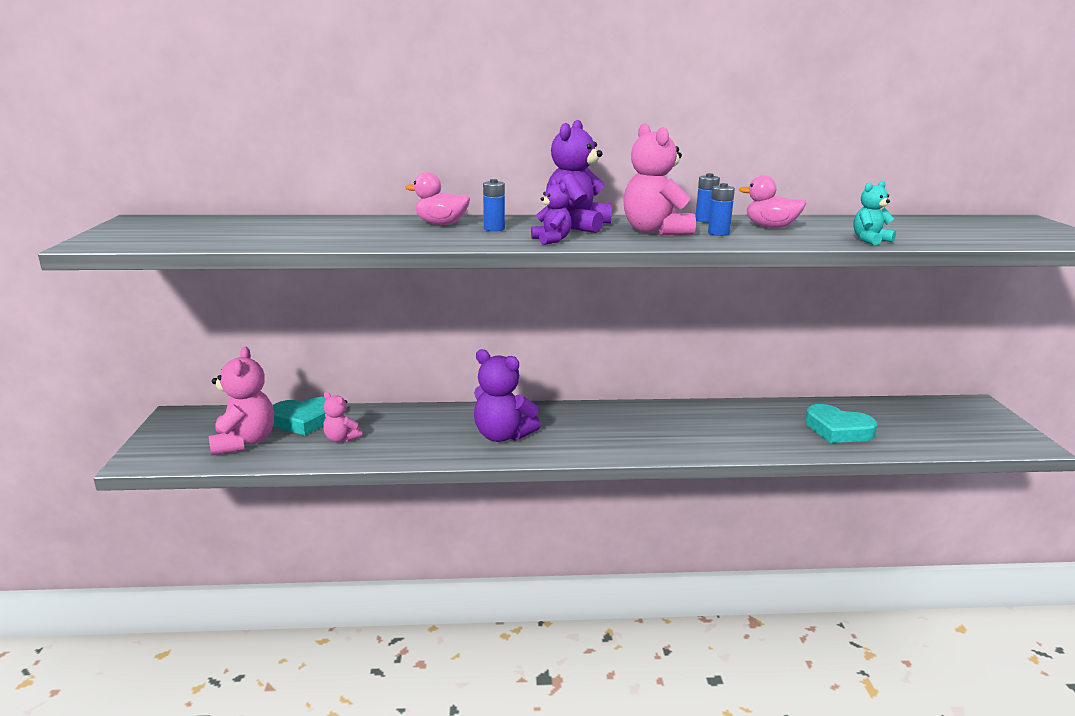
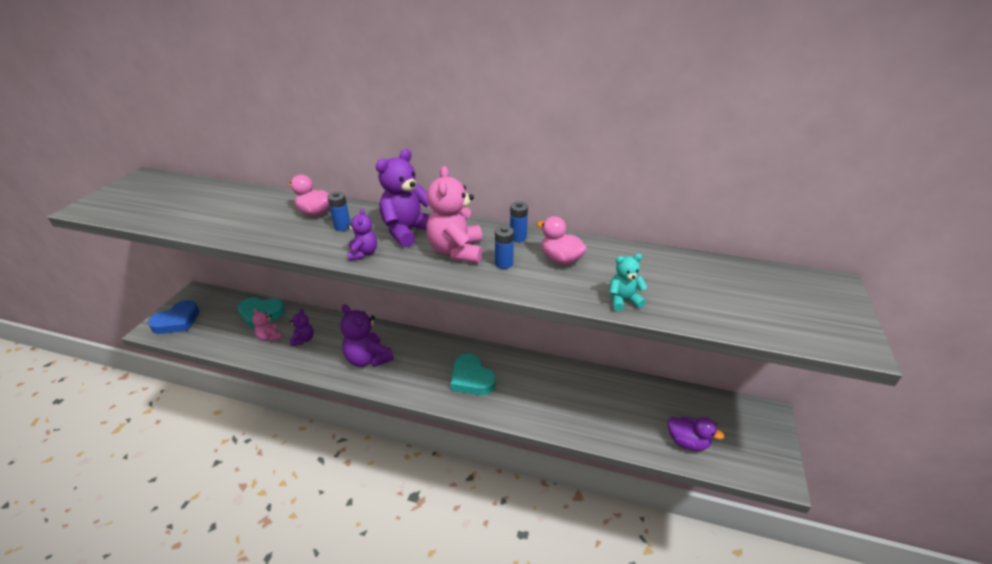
camera: 20 degrees right, 15 degrees up
(176, 446) = (177, 321): none -> blue heart
(244, 442) = (215, 327): pink teddy bear -> none
(394, 433) = (303, 339): none -> purple teddy bear
(838, 430) = (617, 414): turquoise heart -> turquoise heart (471, 379)
(926, 437) = (687, 442): none -> purple duck

